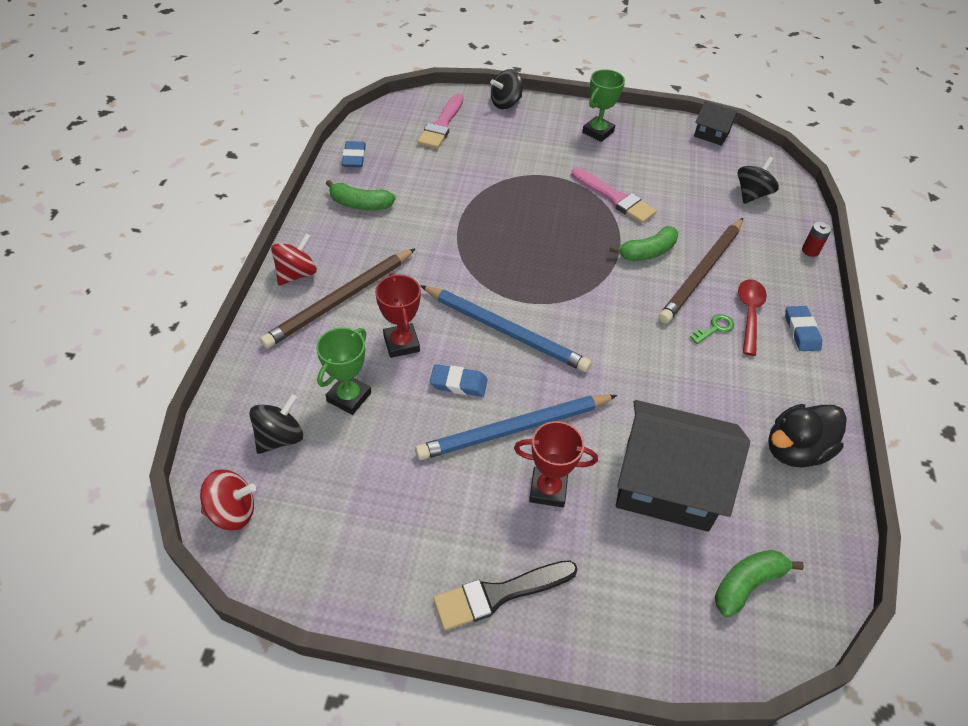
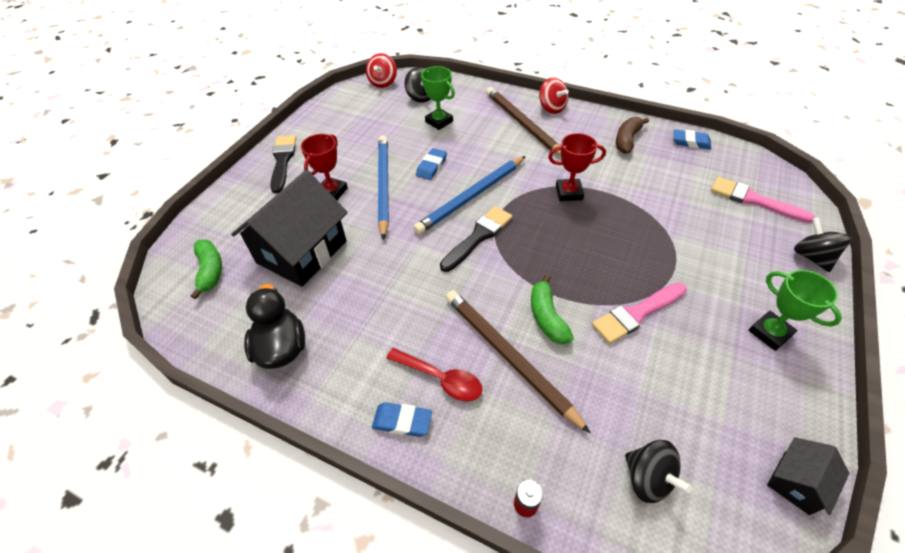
camera: 110 degrees right, 0 degrees up
(360, 204) = (627, 140): green banana -> brown banana
(401, 343) = (475, 146): red trophy -> red trophy (569, 193)
(569, 314) = (478, 237): none -> black brush
(715, 328) = (431, 339): green key -> none

